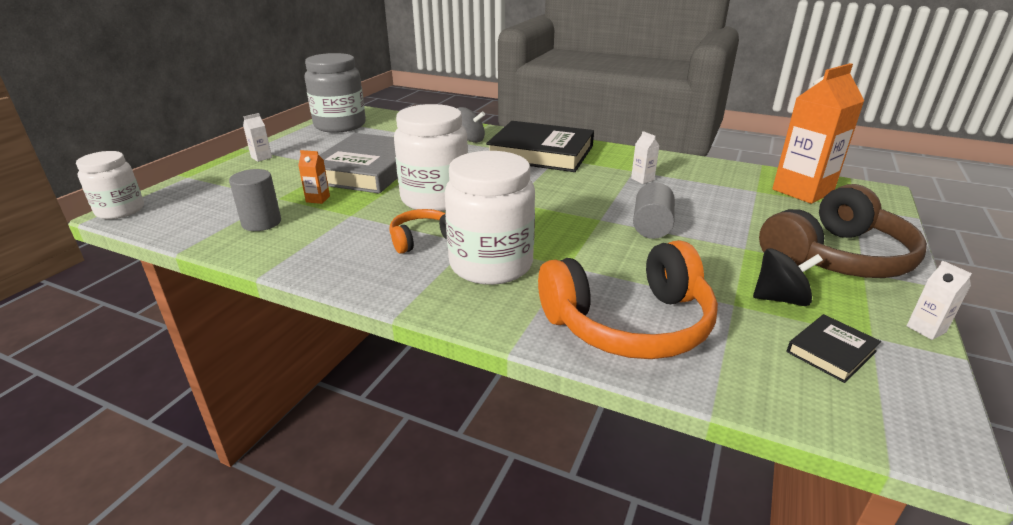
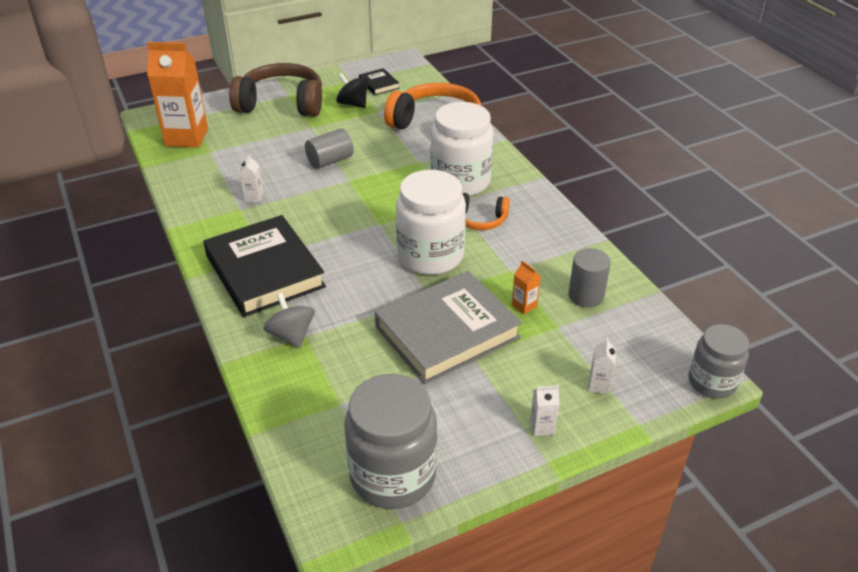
camera: 140 degrees left, 10 degrees up
(120, 210) = (712, 382): white jar -> grey jar
(831, 351) = (379, 84): black book -> black book turned 60 degrees clockwise
(926, 329) = (326, 73): white carton -> white carton (599, 385)

